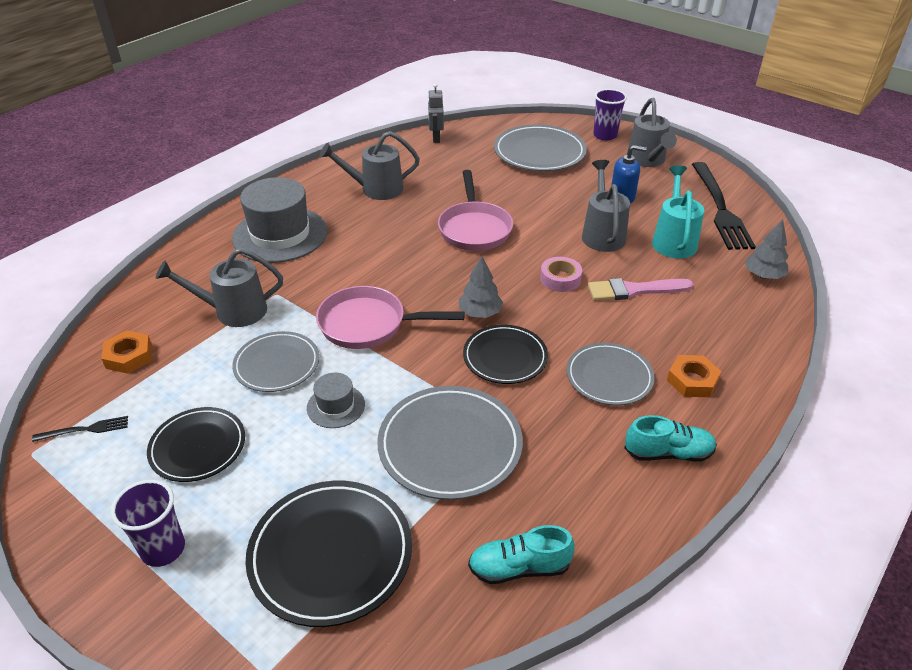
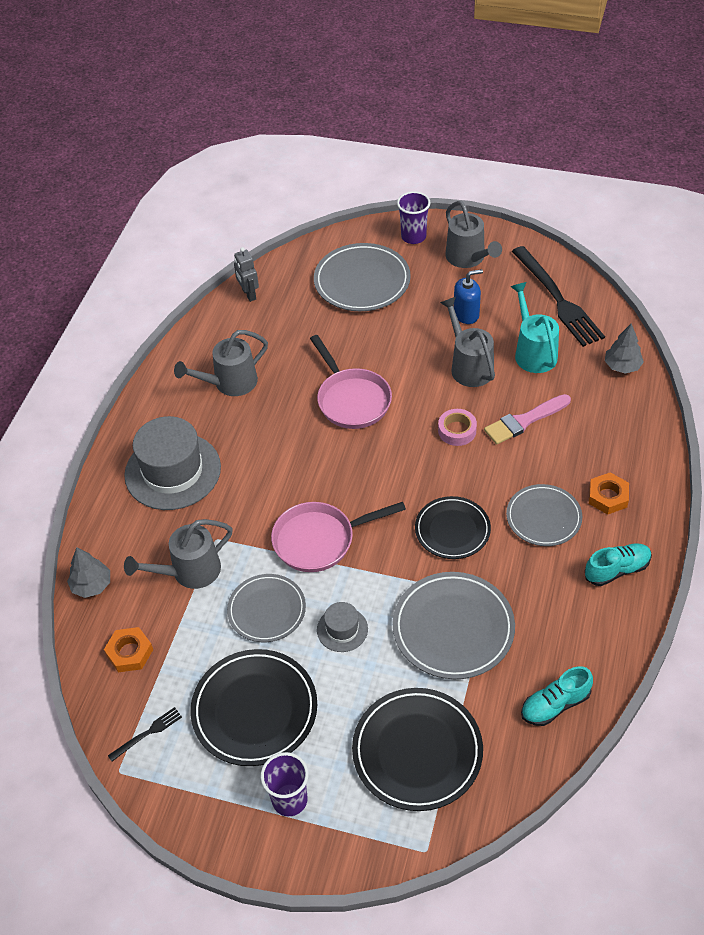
camera: 20 degrees left, 10 degrees up
(198, 447) = (254, 710): black plate -> black plate, size x1.52
(480, 313) = (408, 492): grey tree -> grey tree (92, 585)

